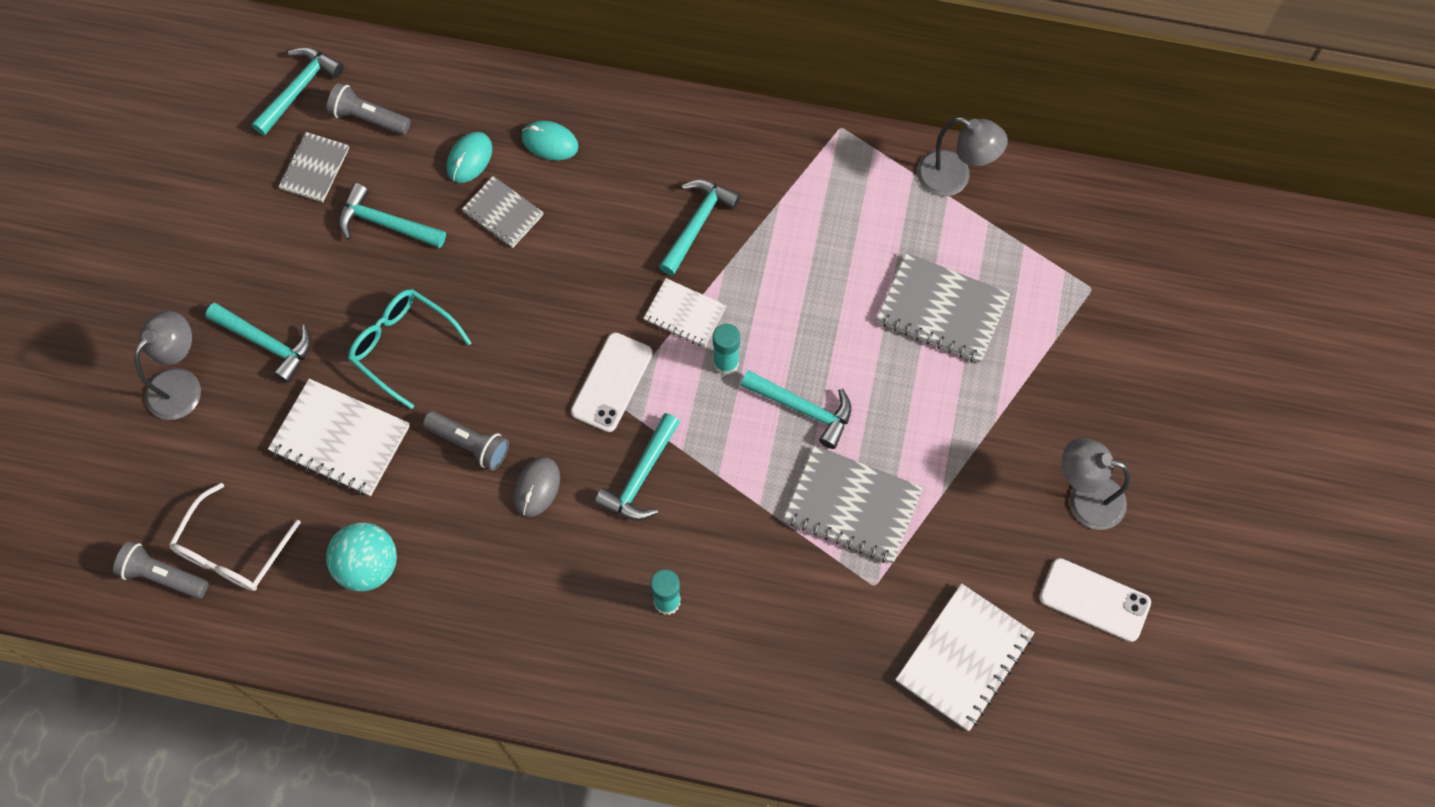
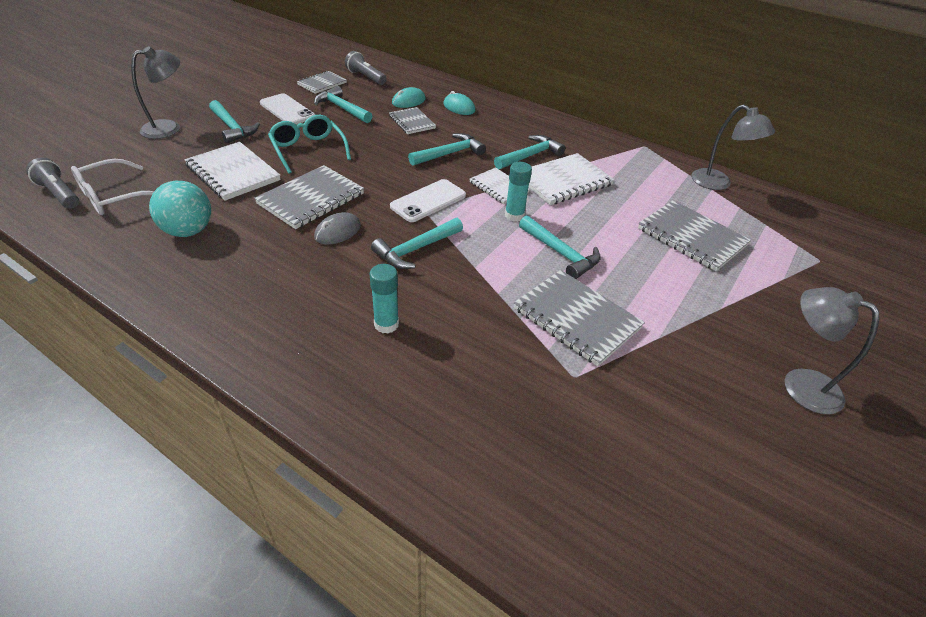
camera: 20 degrees right, 25 degrees down
(299, 89) = (339, 62): turquoise hammer -> turquoise hammer (449, 154)
(470, 444) = (311, 199): grey flashlight -> grey notebook
(964, 658) = (645, 466): white notebook -> white notebook (564, 181)
(1094, 600) = (802, 468): white phone -> white phone (287, 110)

